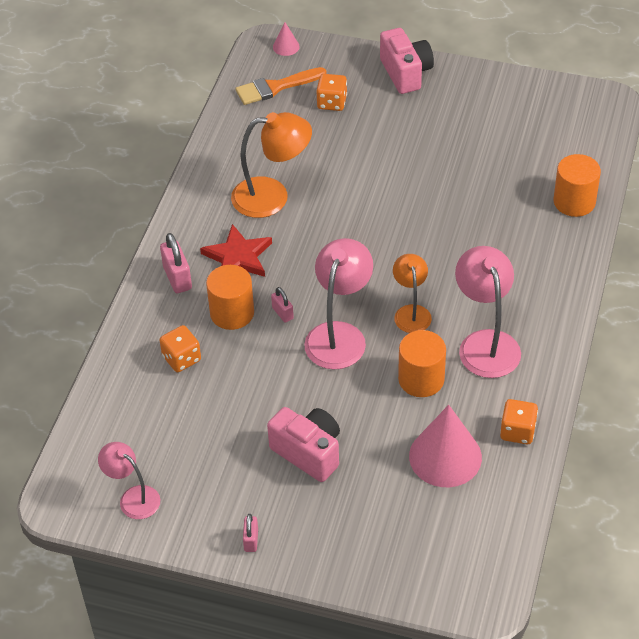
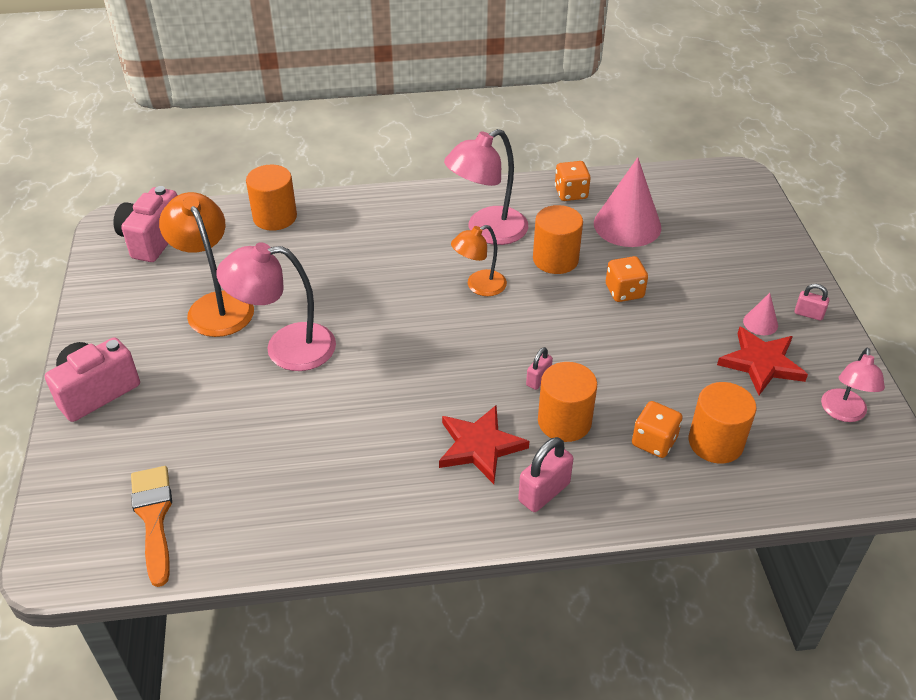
camera: 115 degrees left, 5 degrees down
(158, 396) = (715, 442): none -> orange cylinder
(216, 470) = (761, 363): none -> red star
(251, 540) = (808, 314): pink padlock -> pink padlock turned 45 degrees clockwise
(272, 196) = (366, 449): orange lamp -> orange lamp (216, 305)
(275, 87) = (154, 517): orange brush -> orange brush turned 150 degrees counterclockwise
(286, 46) = (58, 537): pink cone -> pink cone (760, 323)
(308, 452) = (690, 306): pink camera -> pink camera (152, 240)
(332, 102) = (171, 446): orange dice -> orange dice (624, 291)
(339, 335) = (539, 328): pink lamp -> pink lamp (286, 348)

